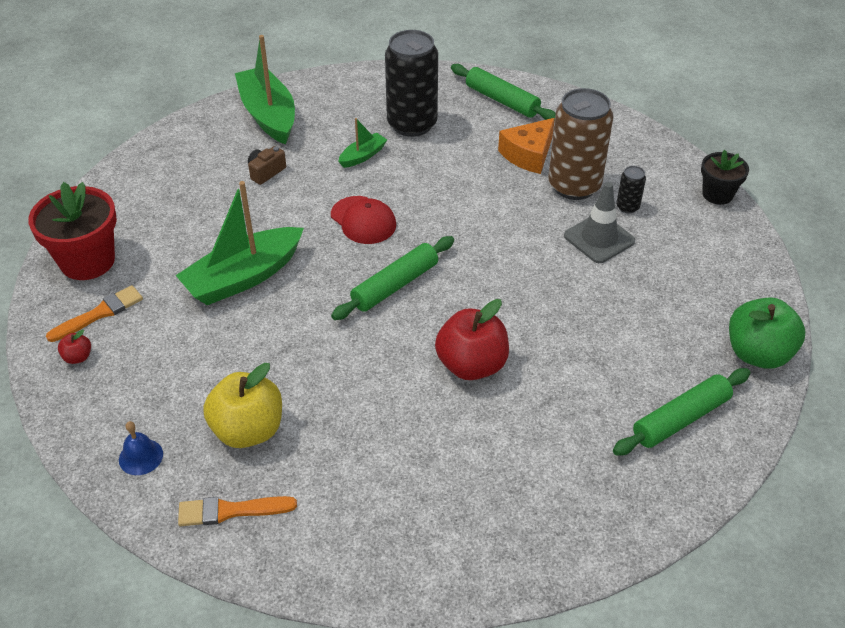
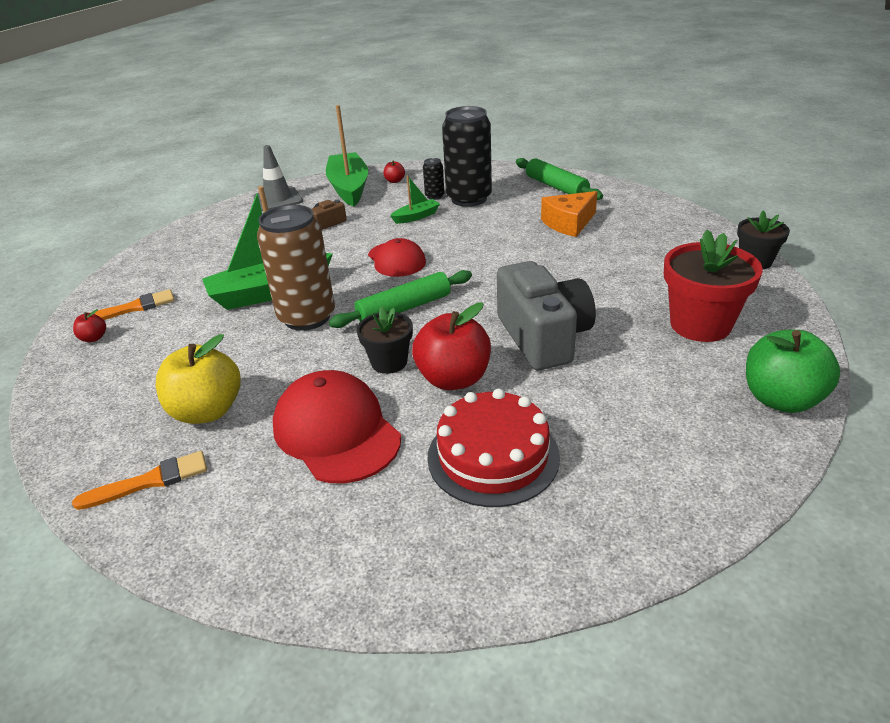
camera: 15 degrees right, 10 degrees down
(87, 261) = (147, 272): red flower pot -> red flower pot (700, 325)
(141, 457) = (96, 422): blue bell -> none
(231, 511) = (150, 481): orange brush -> orange brush turned 150 degrees clockwise
(318, 100) = (394, 181): none -> red apple
(383, 436) = (336, 432): none -> red cap
(404, 353) = (389, 362): none -> black flower pot
(532, 442) = (493, 456): none -> red cake
(541, 307) = (543, 337): none -> grey camera
(574, 186) = (606, 247): brown can -> brown can (307, 317)
(599, 238) = (621, 287): grey traffic cone -> grey traffic cone (278, 199)
(627, 207) = (657, 265): black can -> black can (434, 196)
(680, 419) = (674, 453): green rolling pin -> none

